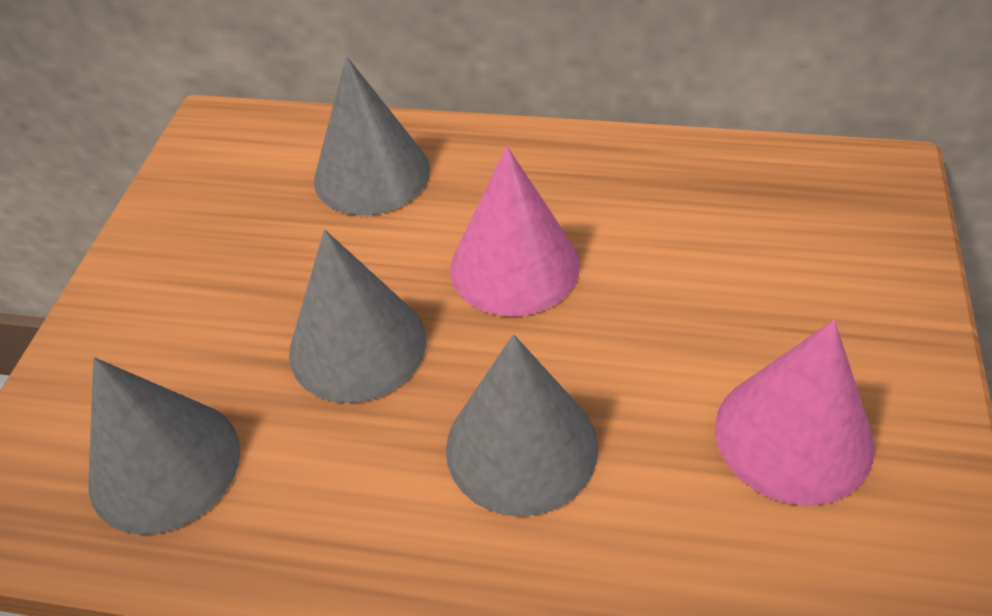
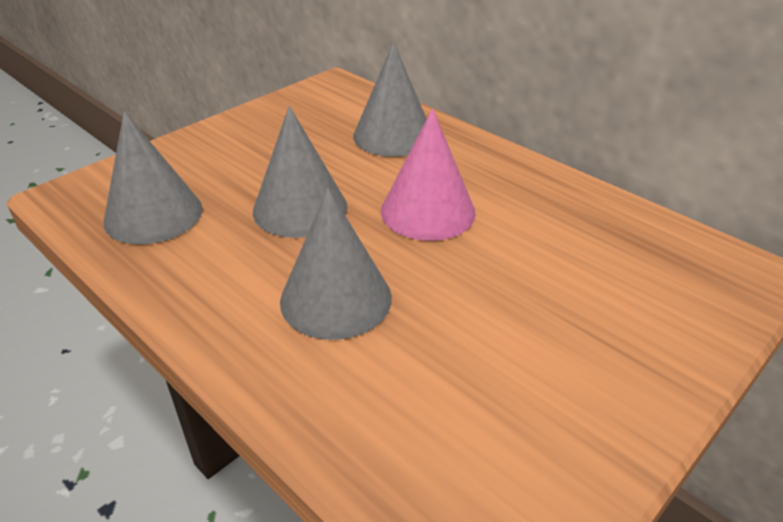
camera: 30 degrees right, 10 degrees down
(793, 435) = (515, 384): pink cone -> none

